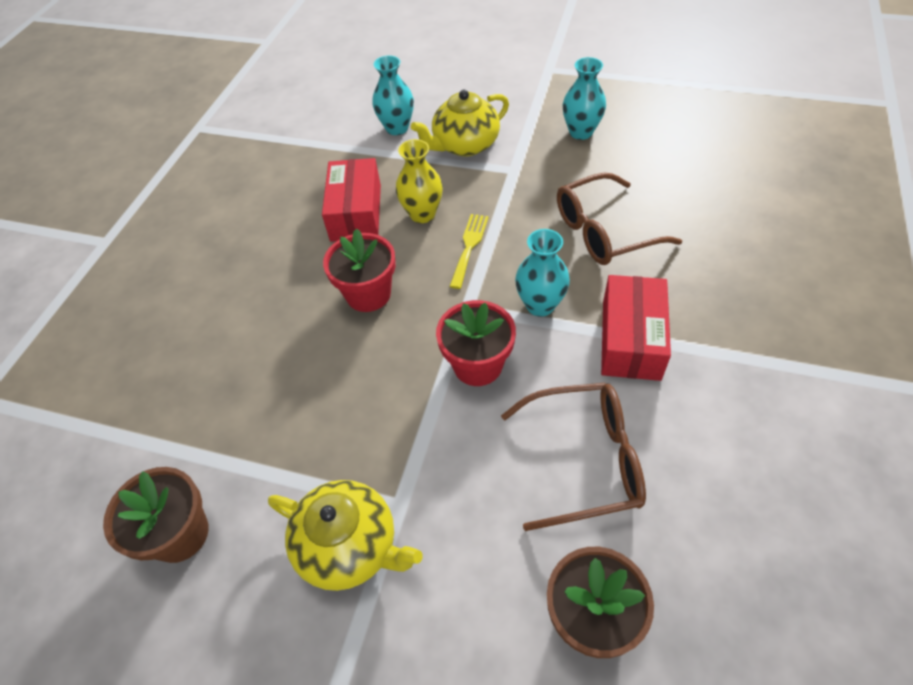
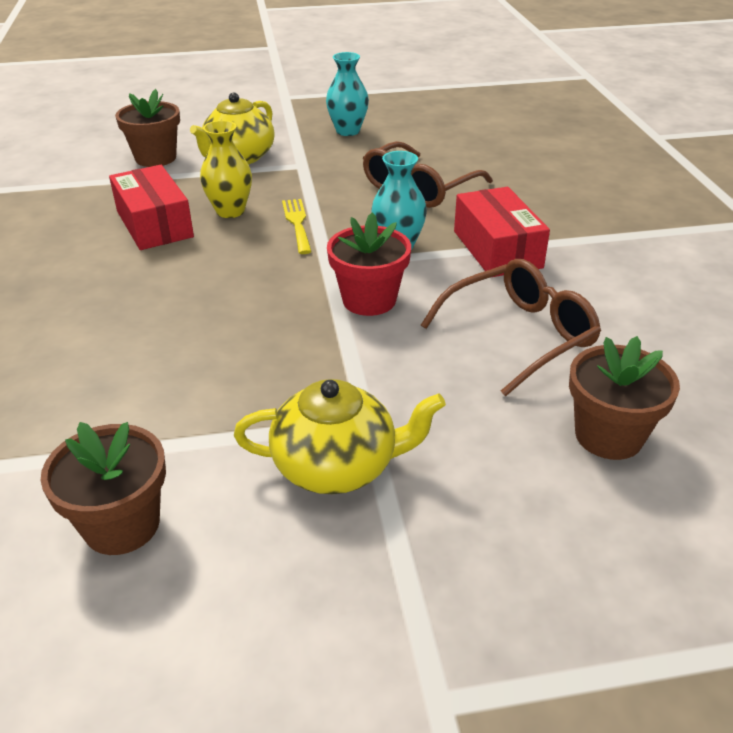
camera: 30 degrees left, 15 degrees down
(368, 294) = (214, 278): red flower pot -> none
(397, 128) = (156, 158): turquoise vase -> brown flower pot

